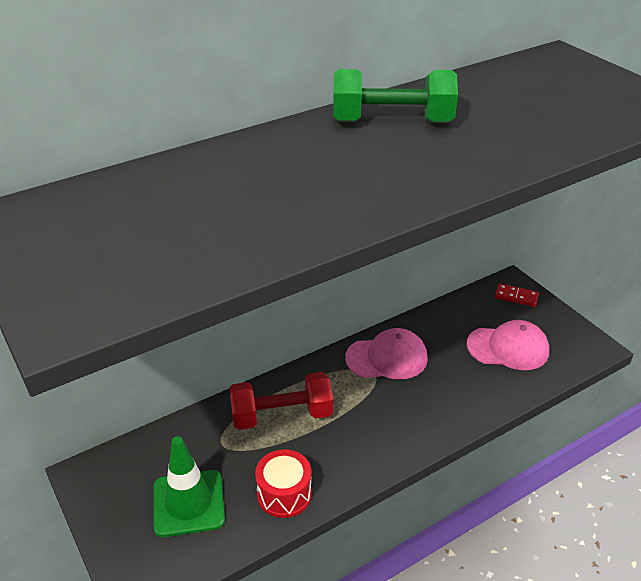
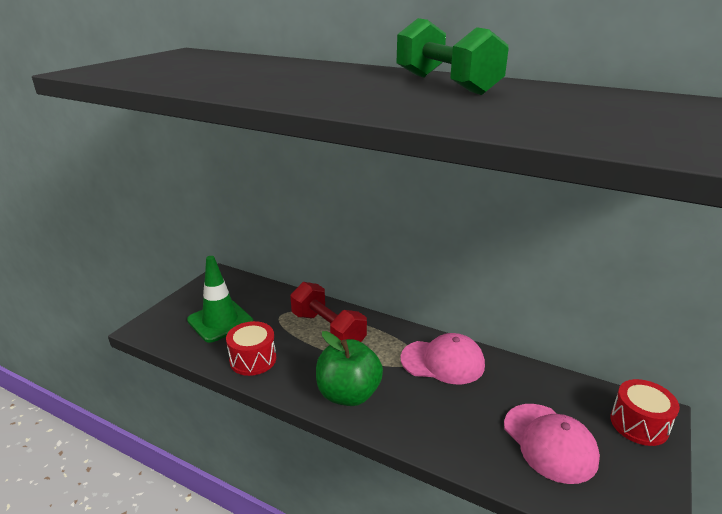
camera: 60 degrees right, 10 degrees down
(386, 438) = (348, 394): none -> green apple
(387, 358) = (443, 362): pink cap -> pink cap turned 45 degrees counterclockwise
(516, 297) = (639, 424): red domino -> red drum

